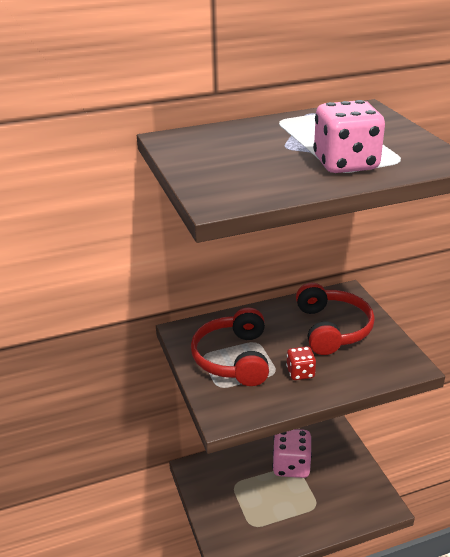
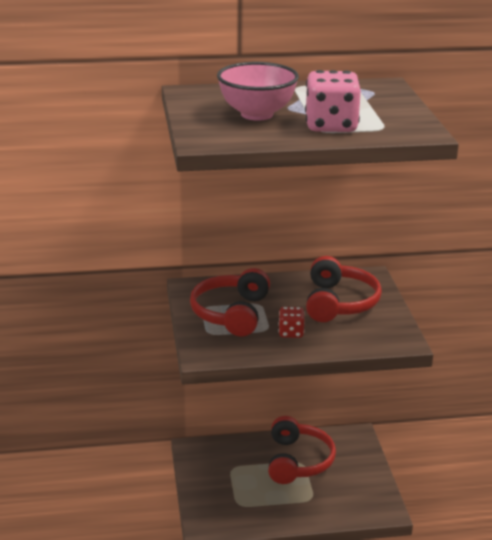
camera: 10 degrees right, 5 degrees down
(258, 158) = (257, 114): none -> pink bowl
(291, 465) = (298, 461): pink dice -> red headphones

